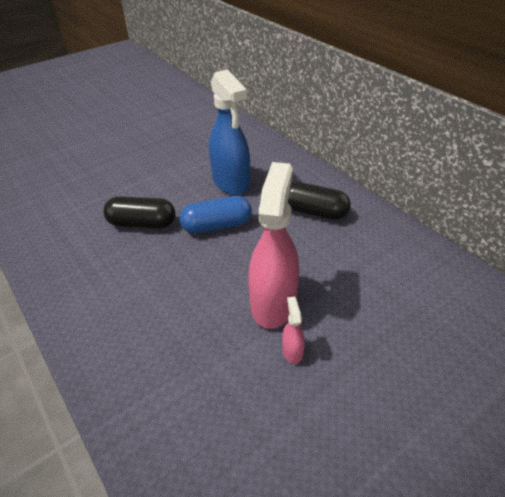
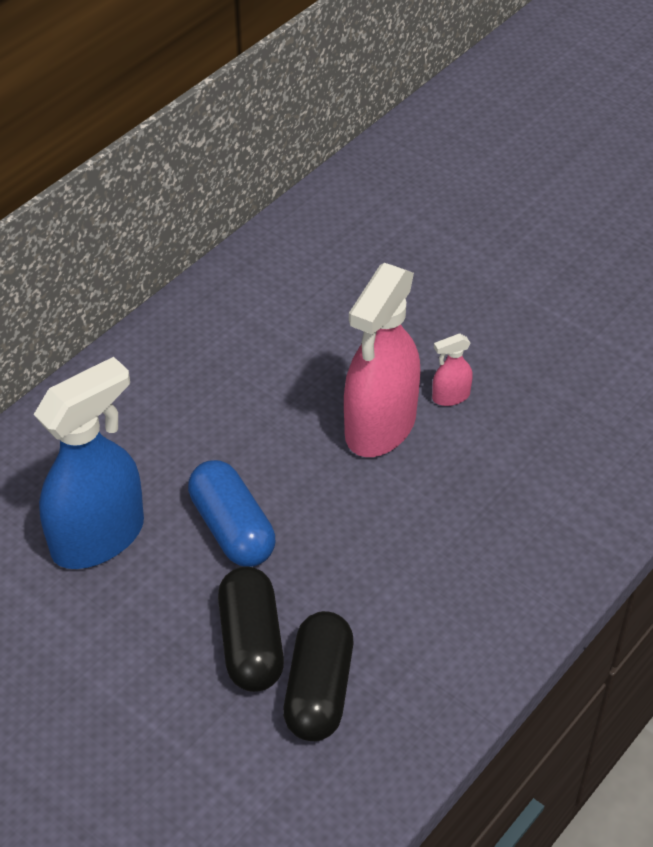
camera: 105 degrees left, 5 degrees up
(273, 303) = (380, 426): pink spray bottle -> pink spray bottle turned 60 degrees counterclockwise
(314, 211) = (167, 406): black capsule -> black capsule (319, 690)

